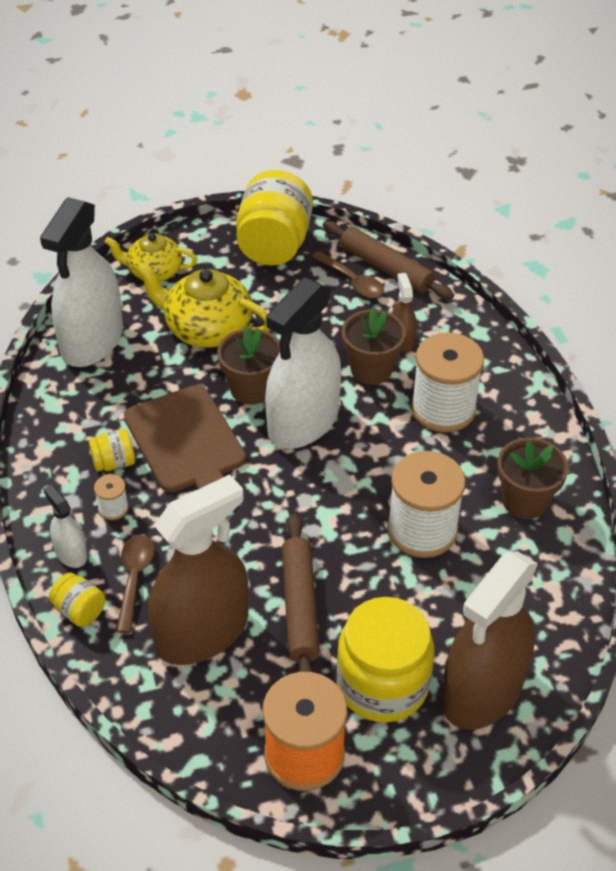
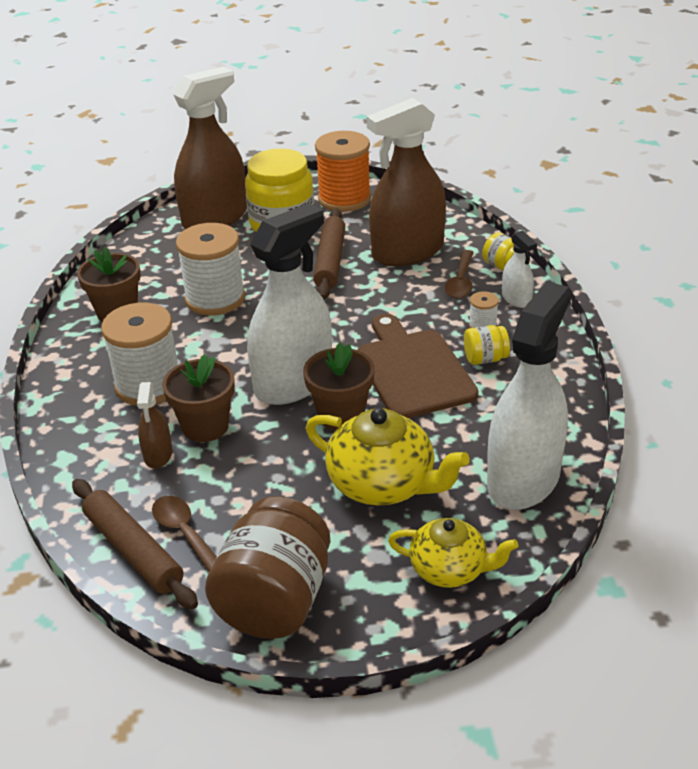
camera: 170 degrees left, 10 degrees down
(274, 245) = (274, 600): yellow jar -> brown jar

